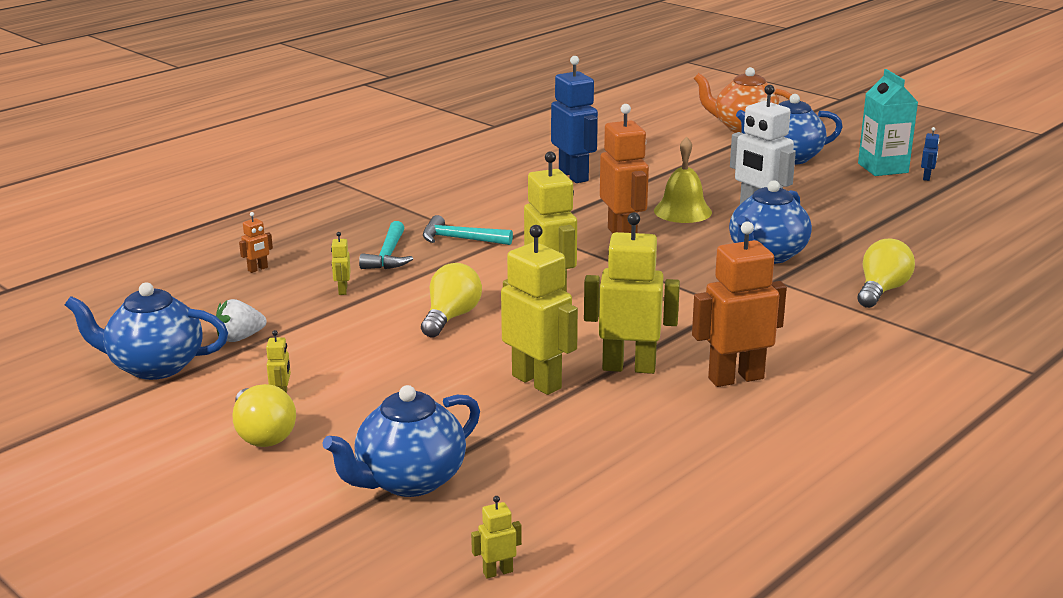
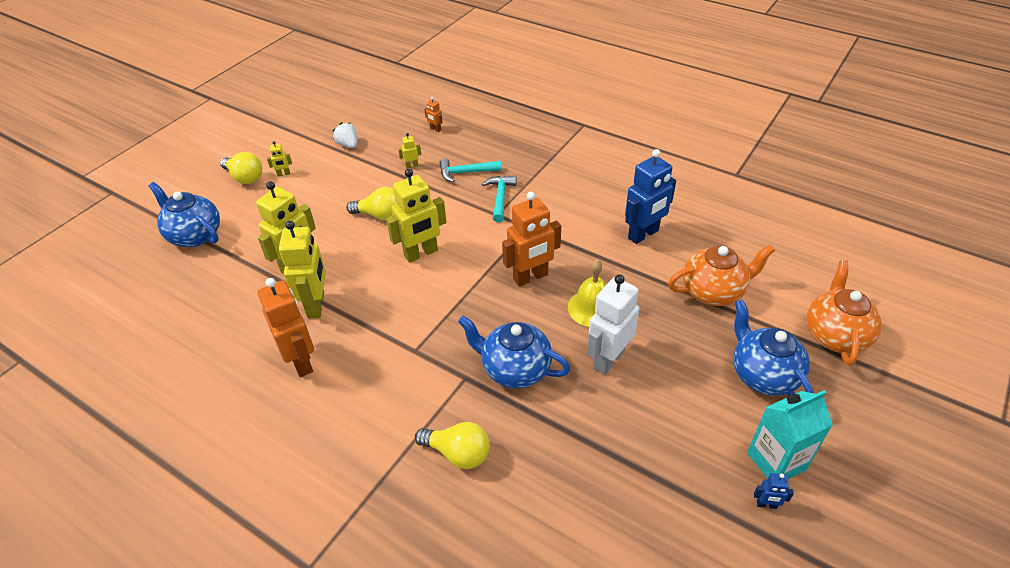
camera: 80 degrees right, 20 degrees up
(154, 366) = (315, 127): blue teapot -> none
(263, 434) = (245, 177): yellow light bulb -> yellow light bulb turned 105 degrees counterclockwise
(497, 572) = (107, 281): yellow robot -> none
(675, 160) = (713, 291): none -> orange teapot

